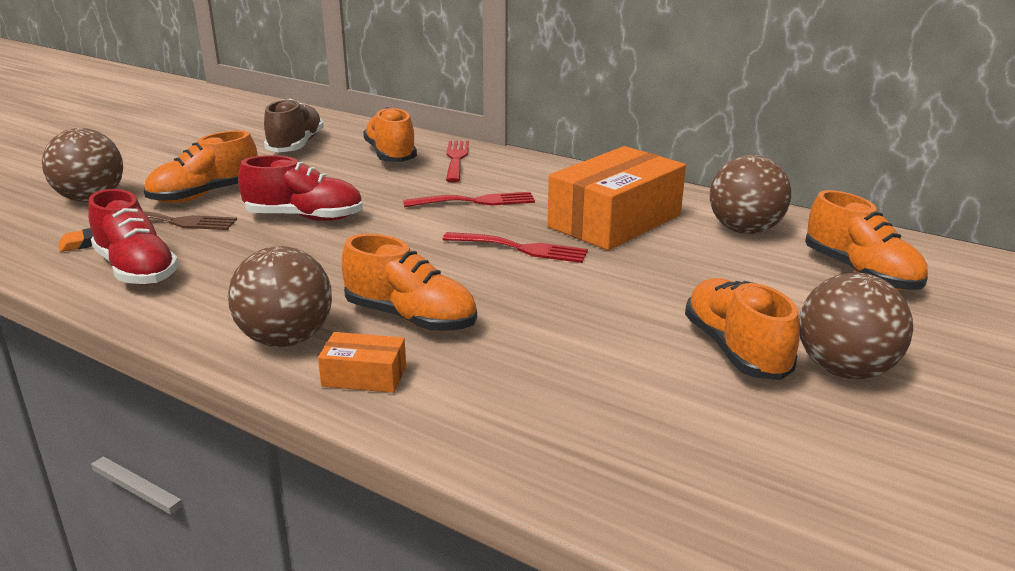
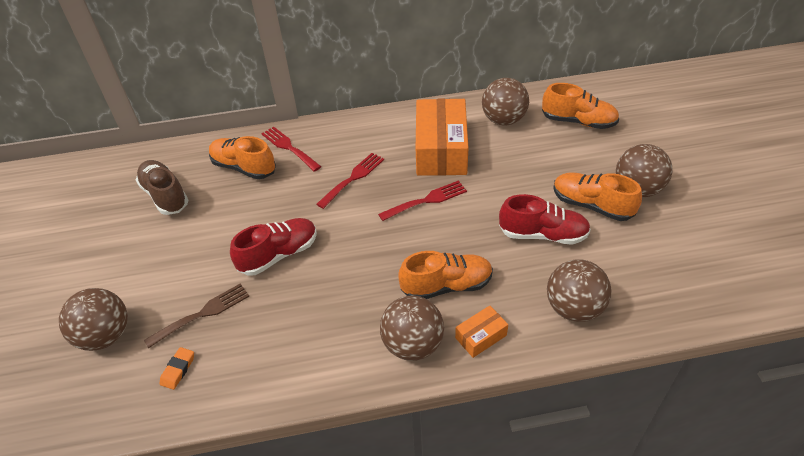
camera: 40 degrees left, 20 degrees up
(136, 270) = (250, 364): red shoe -> red shoe (542, 234)
(205, 195) = (182, 278): orange shoe -> none
(523, 421) = (573, 308): none -> brown ball

